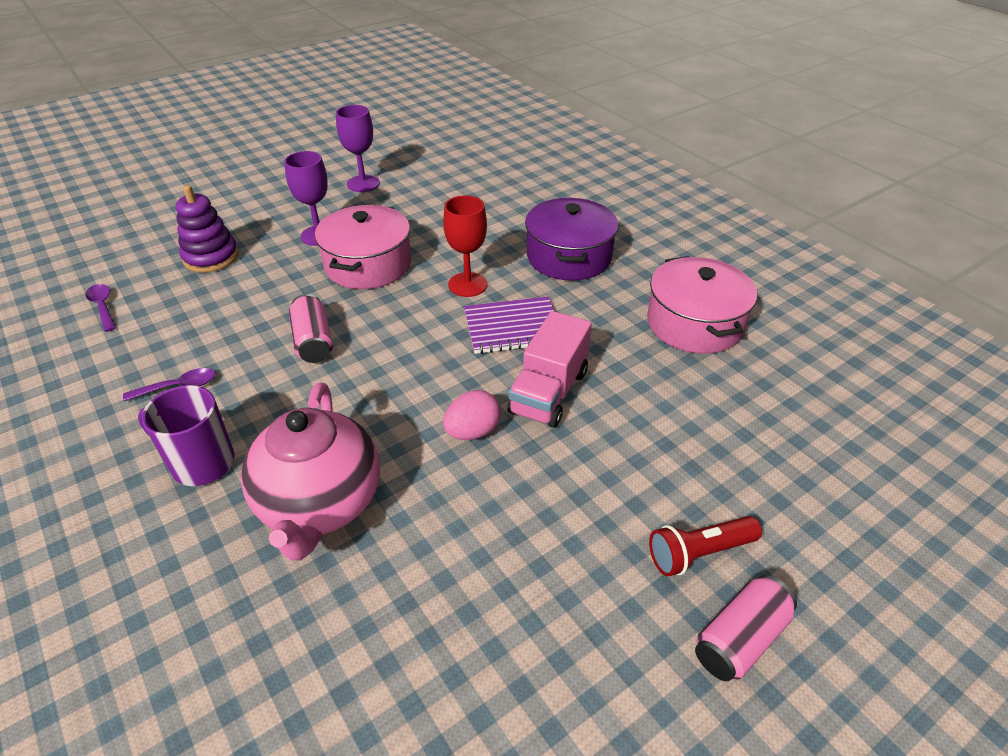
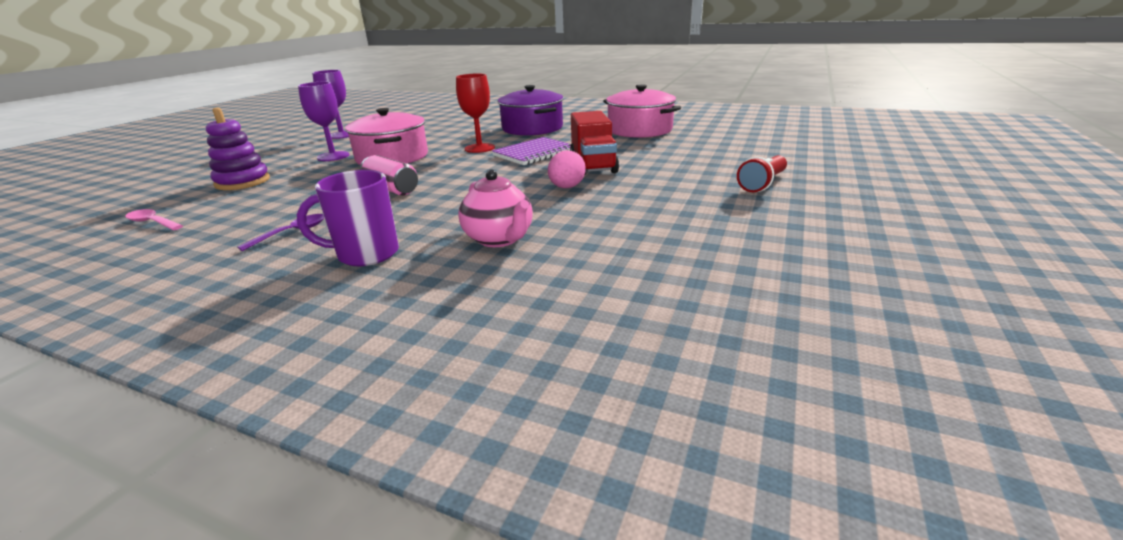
camera: 30 degrees left, 15 degrees down
(103, 307) = (152, 222): purple spoon -> pink spoon
(320, 504) = (499, 239): pink teapot -> pink teapot, size x0.63
(549, 392) = (593, 165): pink truck -> red truck
(740, 639) = (827, 199): pink can -> none

